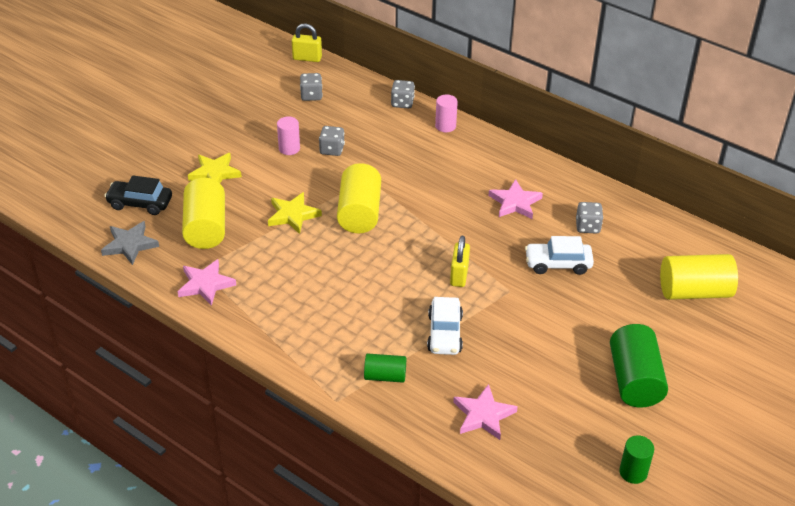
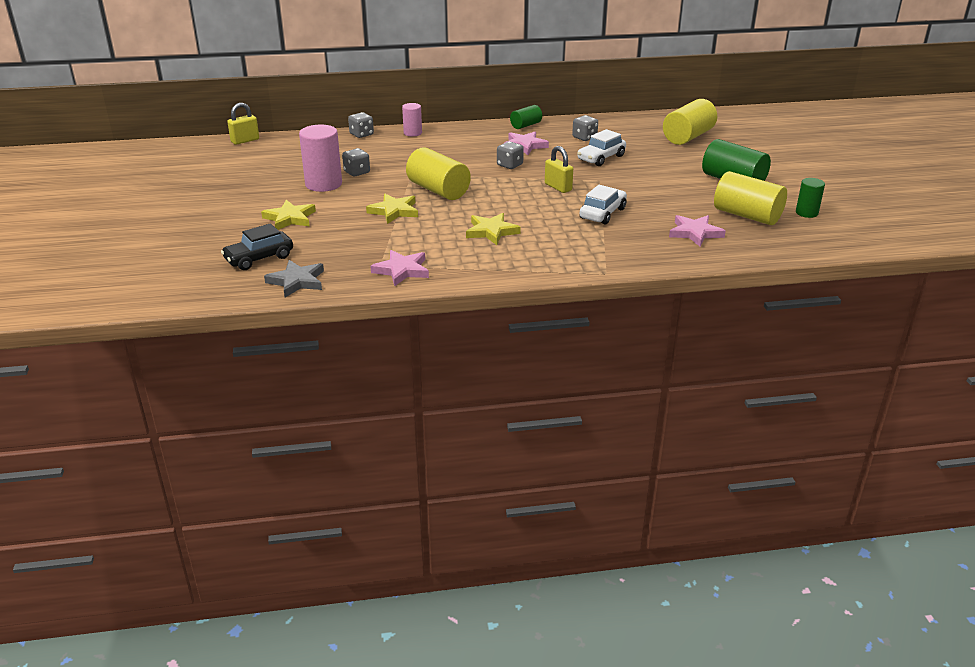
camera: 45 degrees left, 10 degrees down
(206, 228) = (341, 245): yellow cylinder -> yellow cylinder (747, 215)
(289, 148) = (323, 184): pink cylinder -> pink cylinder, size x1.77
(311, 95) = (286, 155): grey dice -> grey dice (510, 165)
(326, 289) = (491, 231): none -> yellow star
(385, 376) = (609, 247): green cylinder -> green cylinder (526, 125)
(444, 333) = (602, 213): white car -> white car turned 105 degrees counterclockwise

